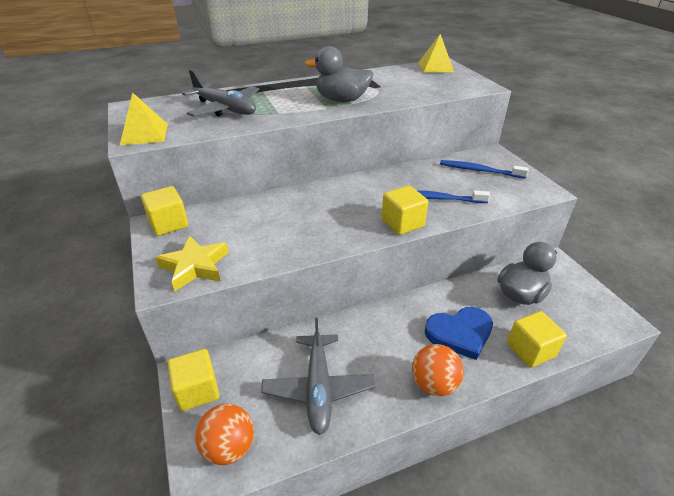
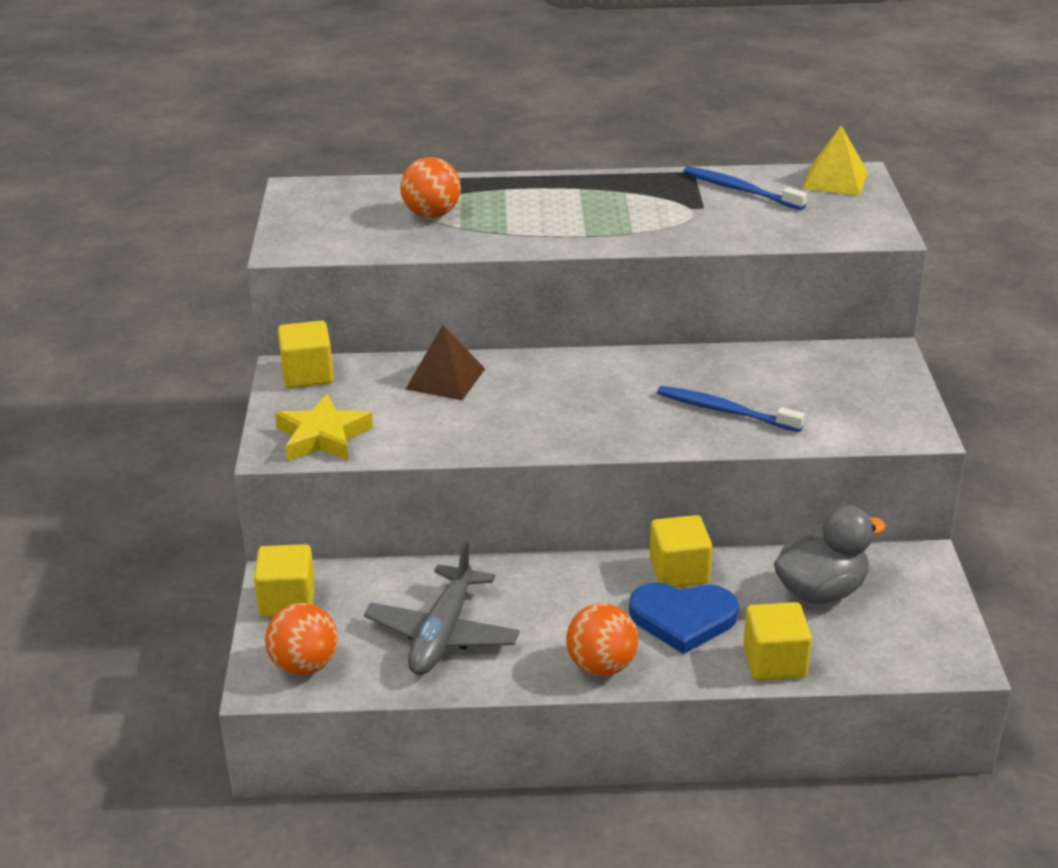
camera: 20 degrees right, 5 degrees down
(144, 134) = (303, 240): yellow pyramid -> none
(225, 109) = (431, 214): grey plane -> orange ball
(262, 210) = (445, 379): none -> brown pyramid
(342, 100) = (619, 224): grey duck -> none
(402, 223) = (642, 436): yellow cube -> yellow cube (679, 571)
(480, 170) = (834, 379): blue toothbrush -> blue toothbrush (741, 190)

